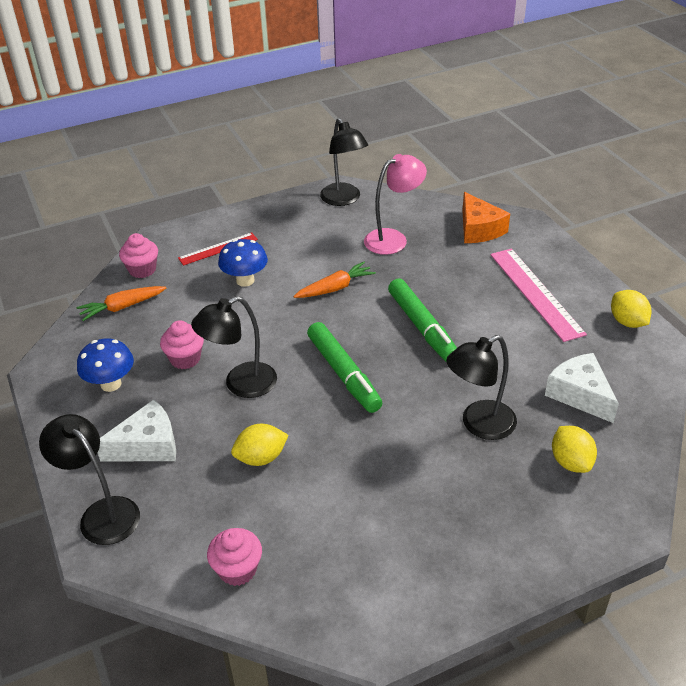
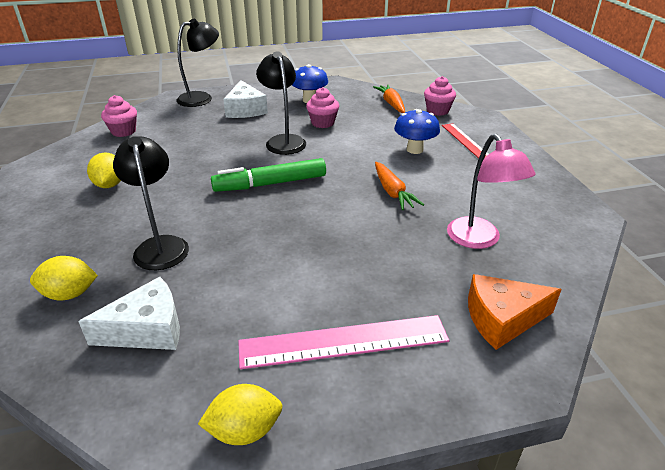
camera: 100 degrees right, 5 degrees down
(261, 458) = (205, 143): yellow lemon -> yellow lemon (110, 185)
(344, 199) = (563, 215): black lamp -> none
(422, 327) = (313, 235): green marker -> none

